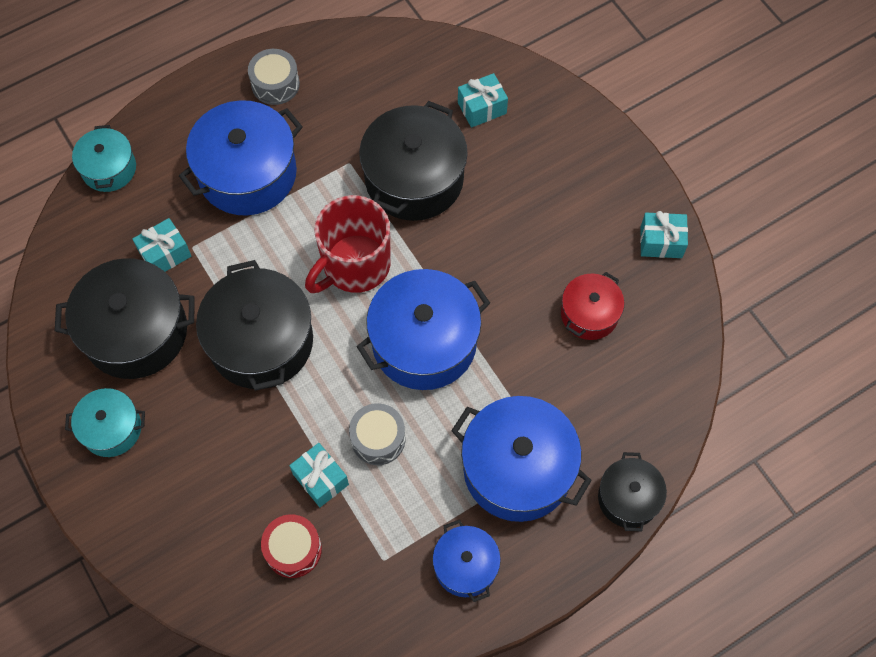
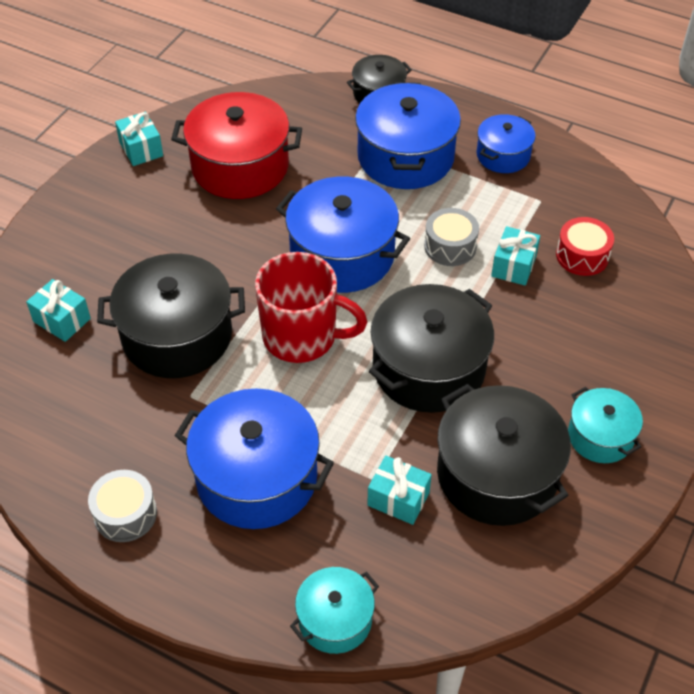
camera: 120 degrees left, 15 degrees down
(589, 314) = (240, 166): red pot -> red pot, size x1.79

